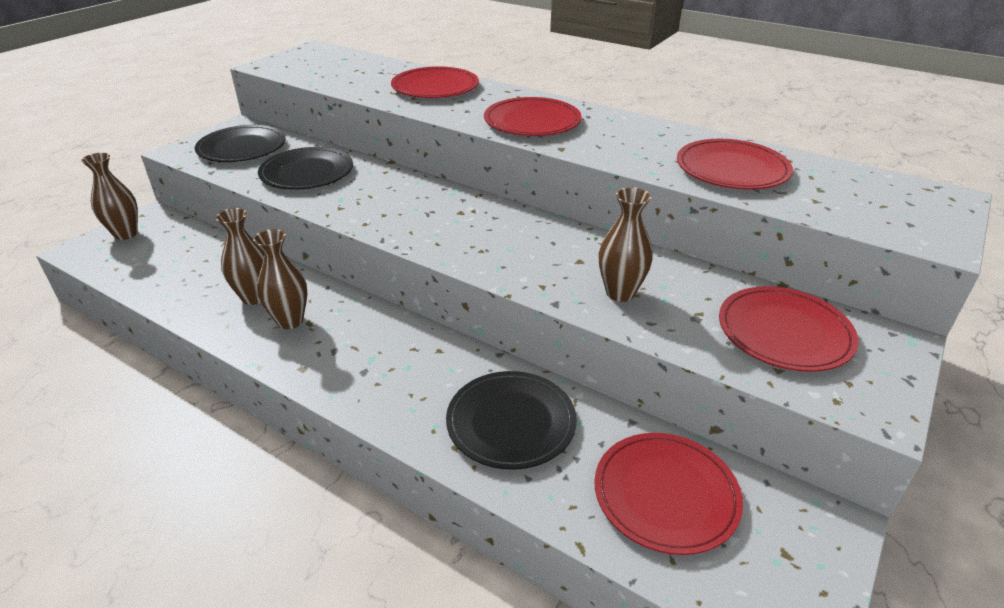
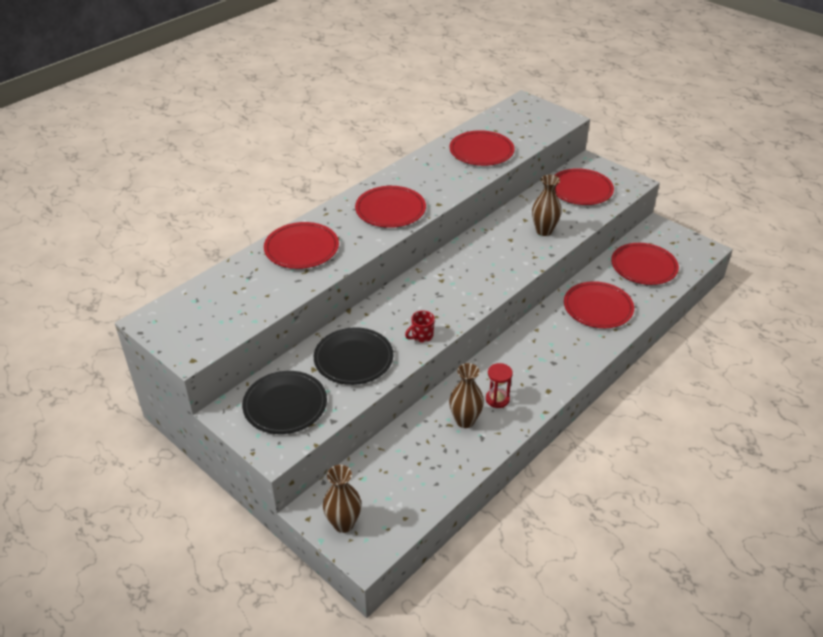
camera: 80 degrees left, 5 degrees up
(290, 321) = (497, 399): brown vase -> red hourglass
(344, 208) = (421, 336): none -> red mug
(511, 422) = (598, 307): black plate -> red plate

